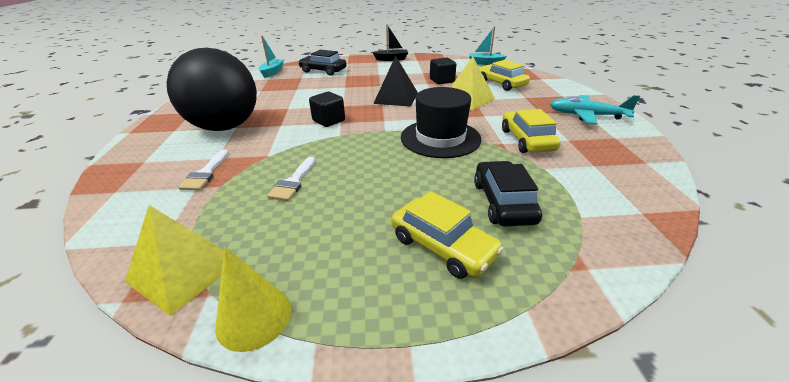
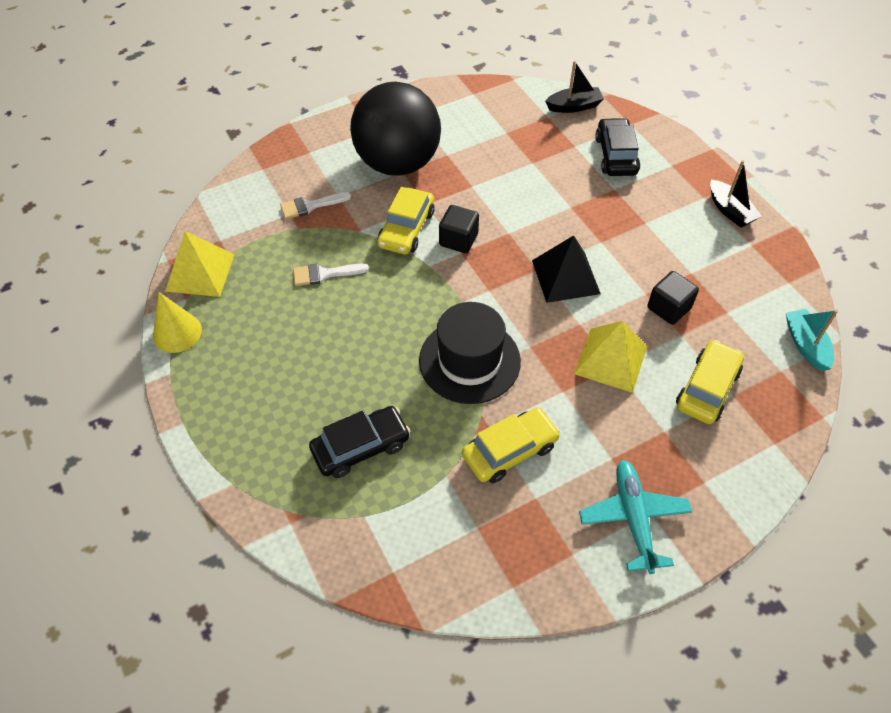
camera: 65 degrees right, 20 degrees up
(272, 72) = (574, 106): turquoise boat -> black boat
(442, 246) = (279, 415): yellow car -> yellow car (406, 229)

